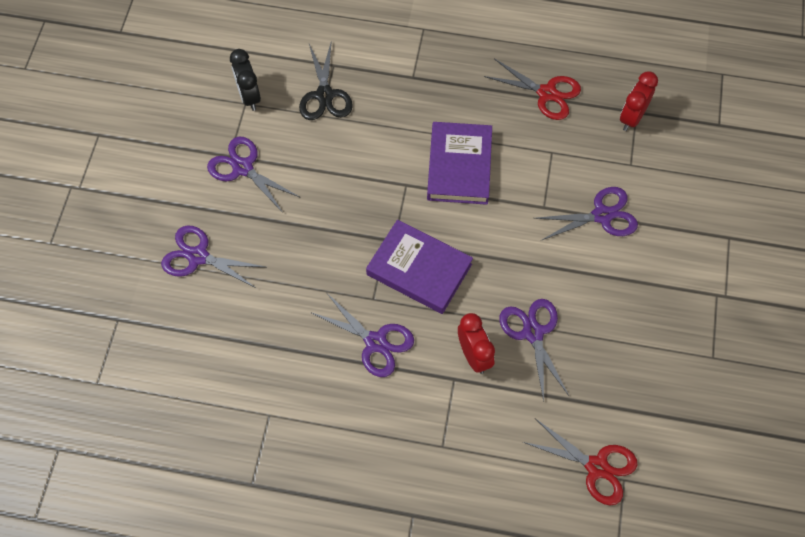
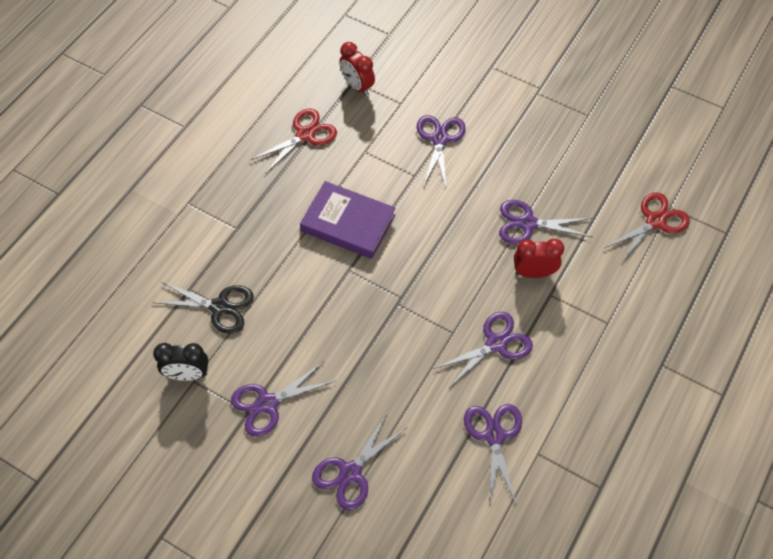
camera: 70 degrees left, 5 degrees down
(274, 369) = (494, 436): none -> purple scissors
(419, 269) = (438, 287): purple book -> none

